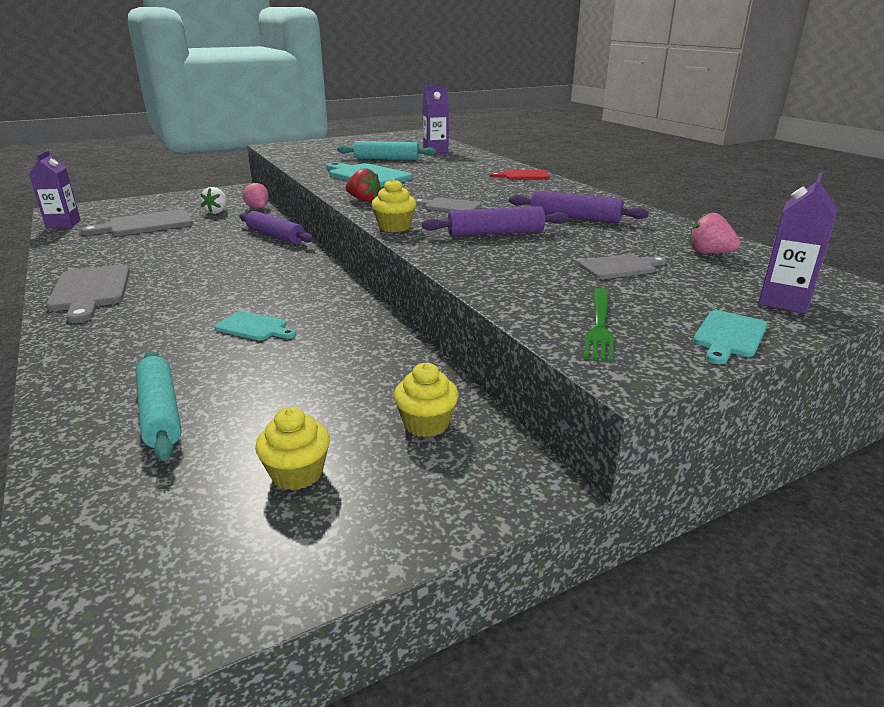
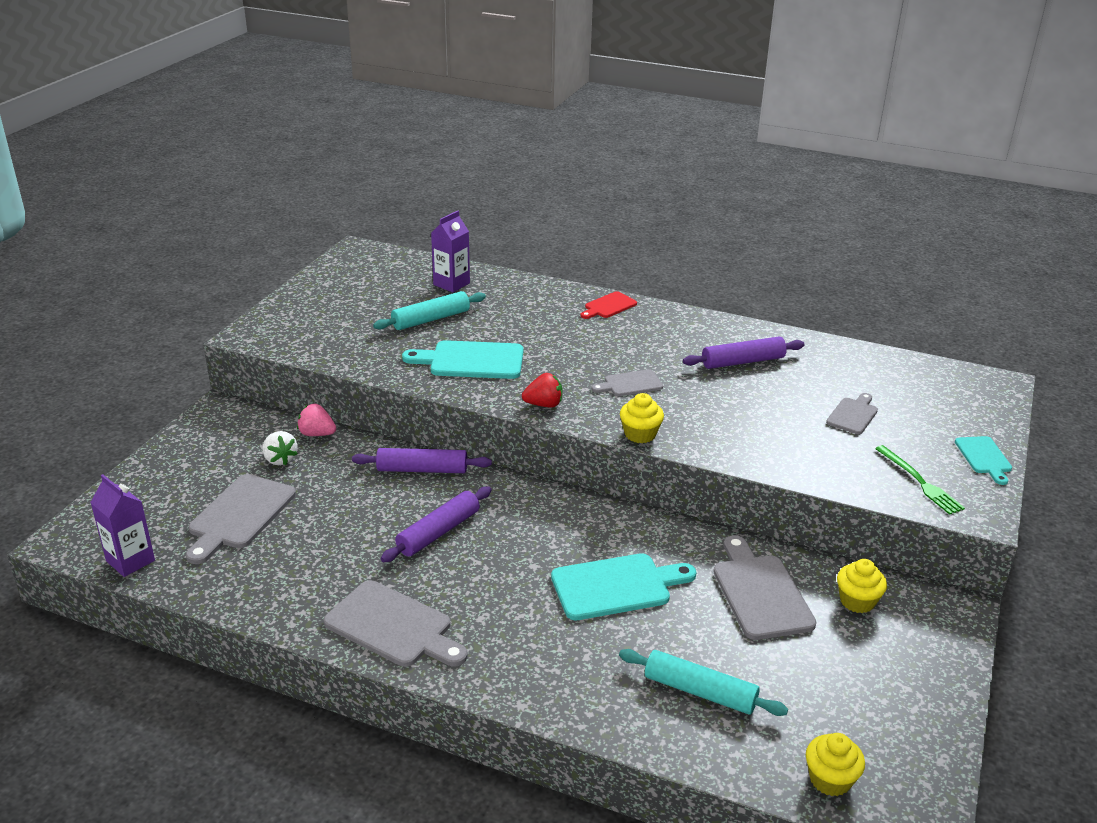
camera: 40 degrees left, 5 degrees up
(254, 327) = (616, 586): turquoise cutting board -> turquoise cutting board, size x1.75
(297, 473) = (849, 676): yellow cupcake -> yellow cupcake (830, 779)
(349, 377) = (760, 593): none -> grey cutting board
(495, 233) = (722, 408): purple rolling pin -> purple rolling pin (438, 532)
(709, 253) = (878, 373): pink strawberry -> none
(784, 301) = (971, 410): purple carton -> none

